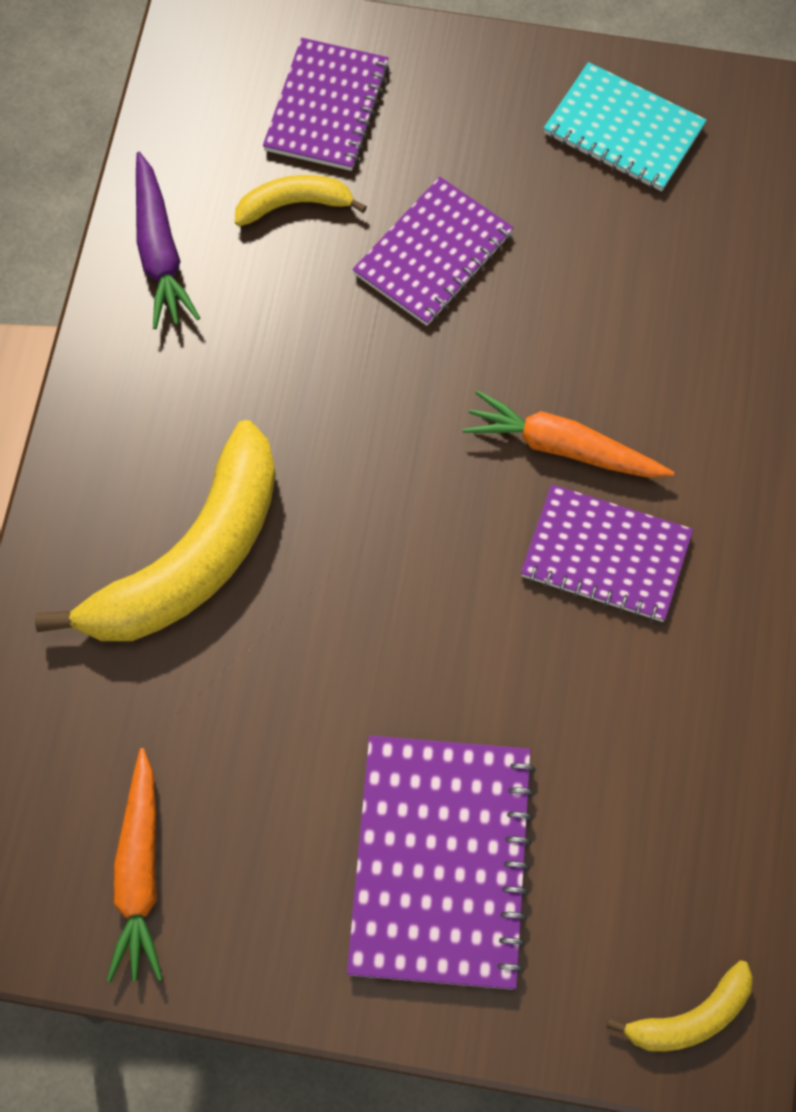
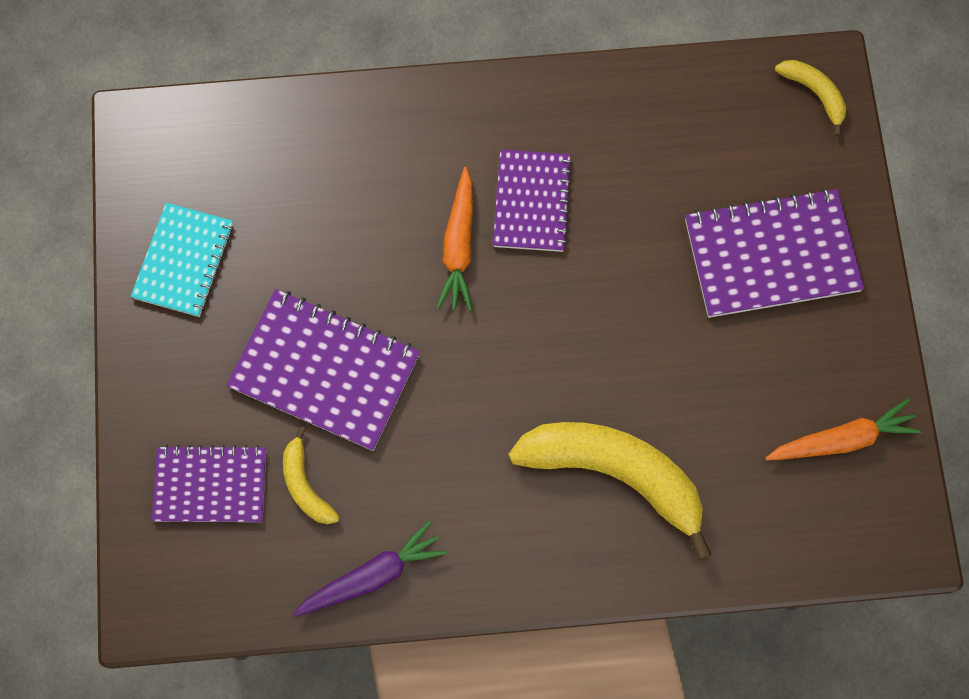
camera: 105 degrees left, 5 degrees up
(433, 254) = (325, 371): purple notebook -> purple notebook, size x1.51

